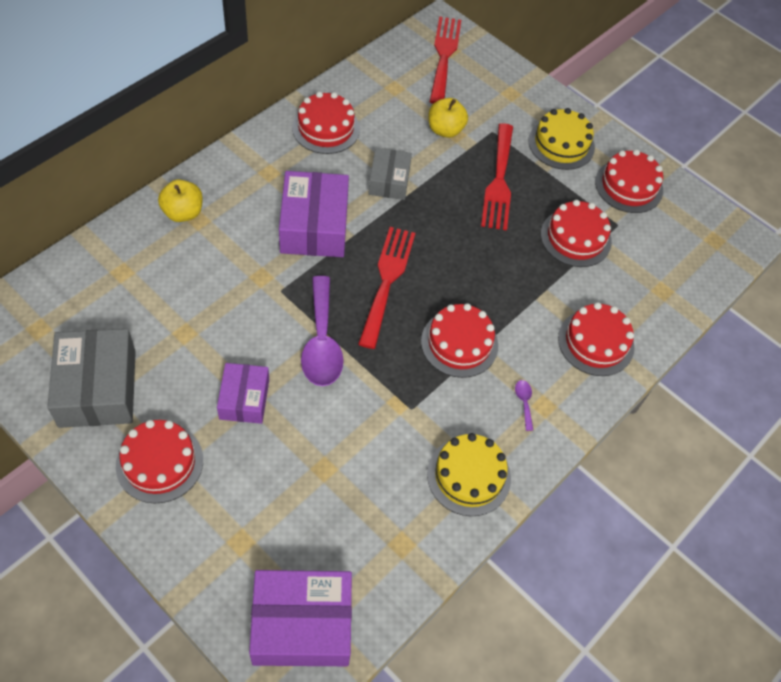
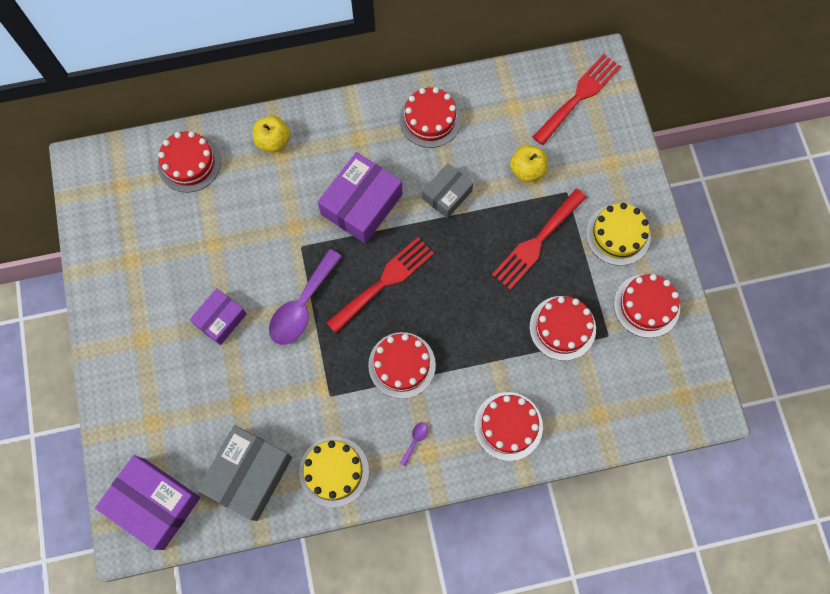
camera: 40 degrees right, 15 degrees up
(97, 388) = (131, 254): grey box -> grey box (249, 475)
(159, 462) = (137, 334): red cake -> red cake (189, 163)

